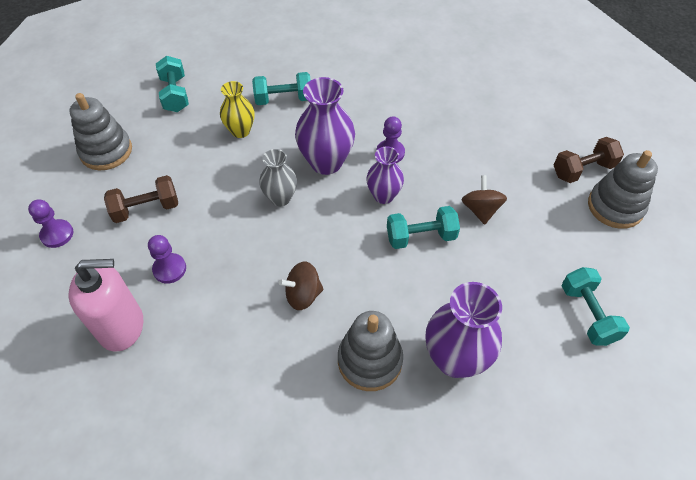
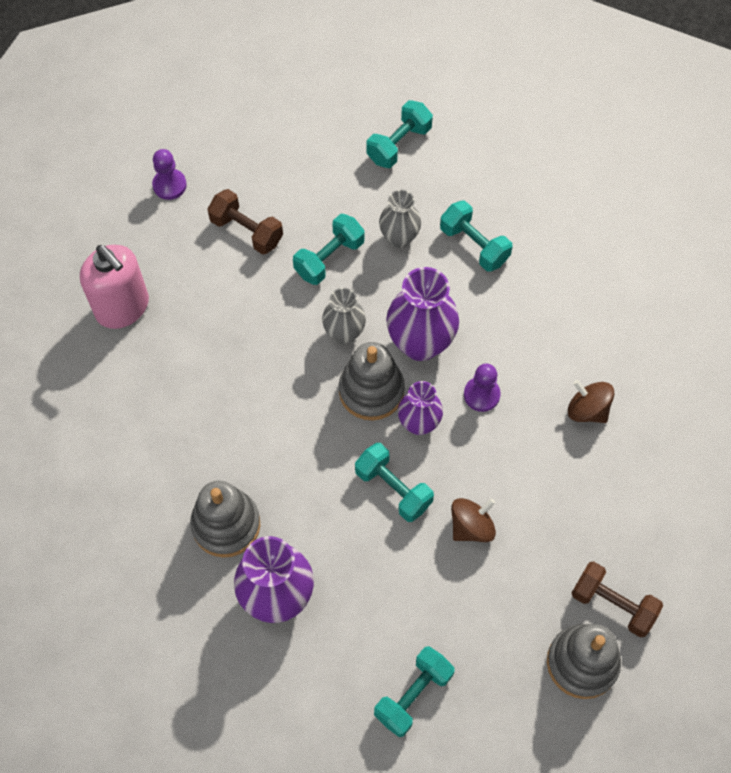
camera: 55 degrees right, 10 degrees up
(106, 151) = (283, 145): grey stacking toy -> grey stacking toy (371, 391)
(169, 269) = (200, 300): purple pawn -> none
(217, 174) = (329, 258): none -> turquoise dumbbell
(240, 131) = (399, 238): yellow vase -> grey vase
(303, 295) = (252, 426): brown spinning top -> brown spinning top (587, 410)

